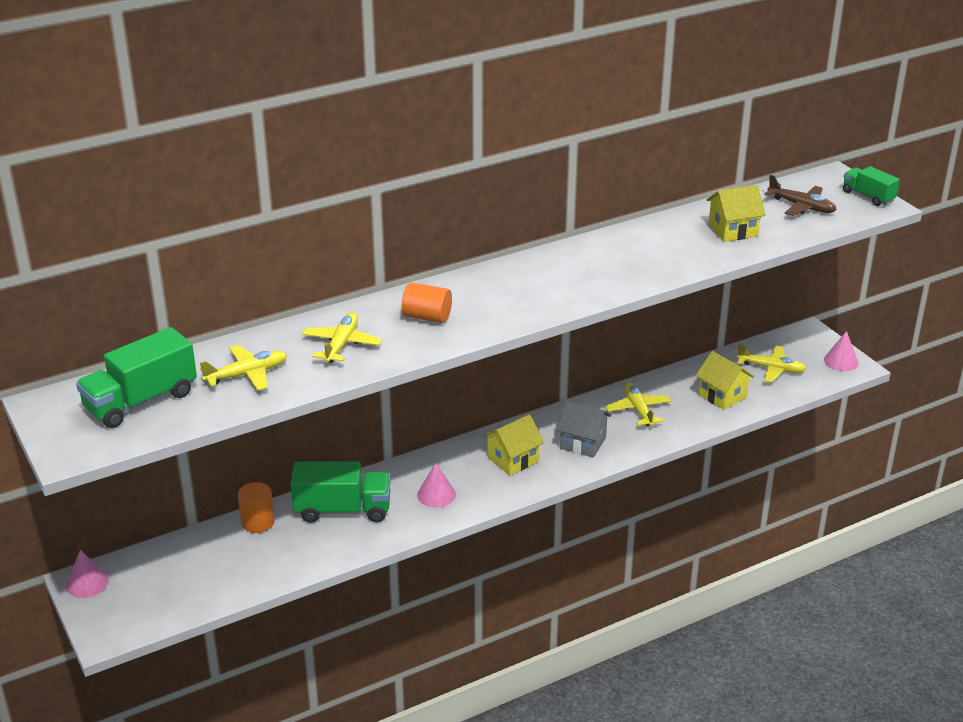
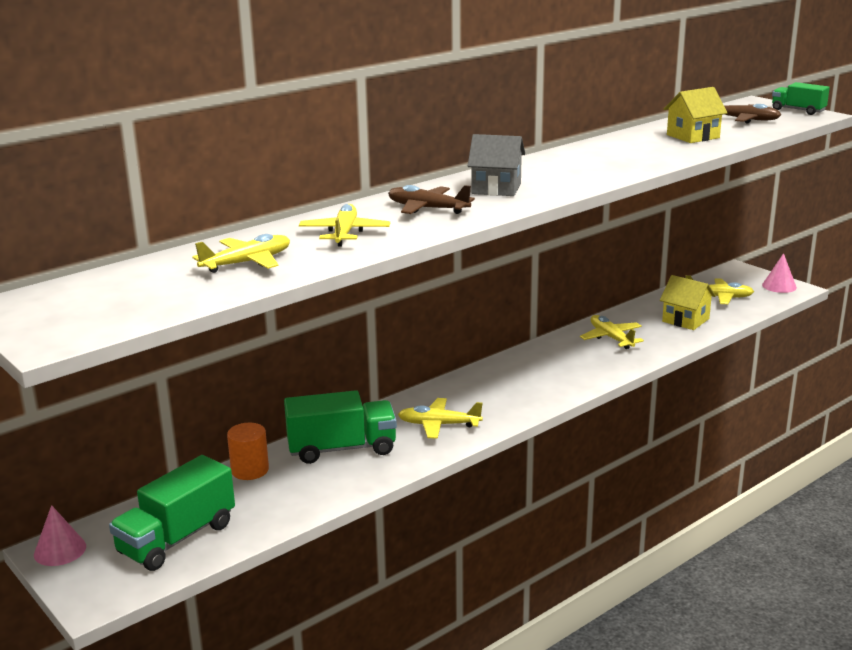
camera: 10 degrees left, 10 degrees down
(141, 401) = (127, 292): green truck -> green truck (177, 538)
(427, 317) = (427, 209): orange cylinder -> brown plane
(436, 494) = (438, 425): pink cone -> yellow plane
(512, 459) = (505, 388): yellow house -> none
(582, 443) = (570, 368): grey house -> grey house (496, 188)

